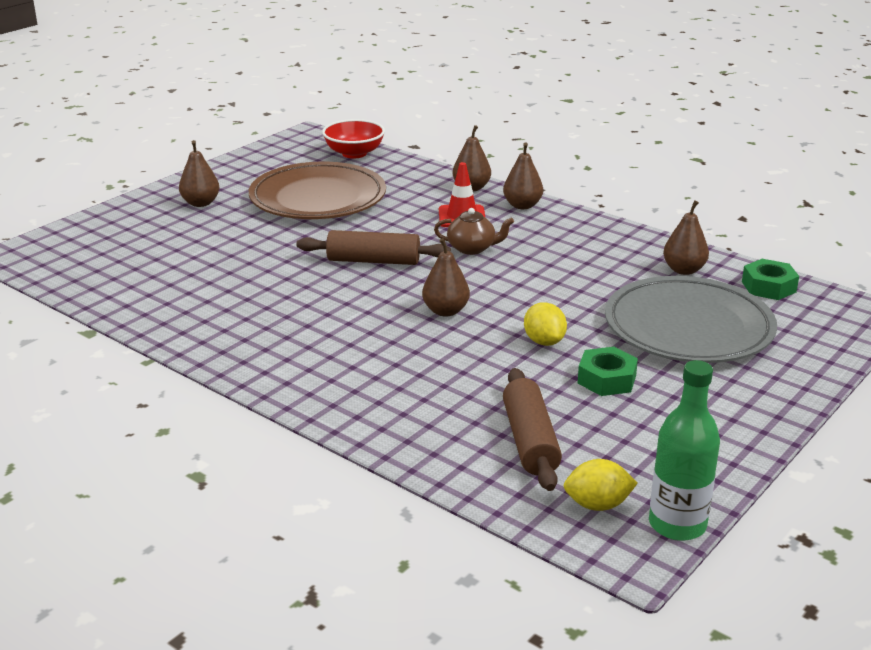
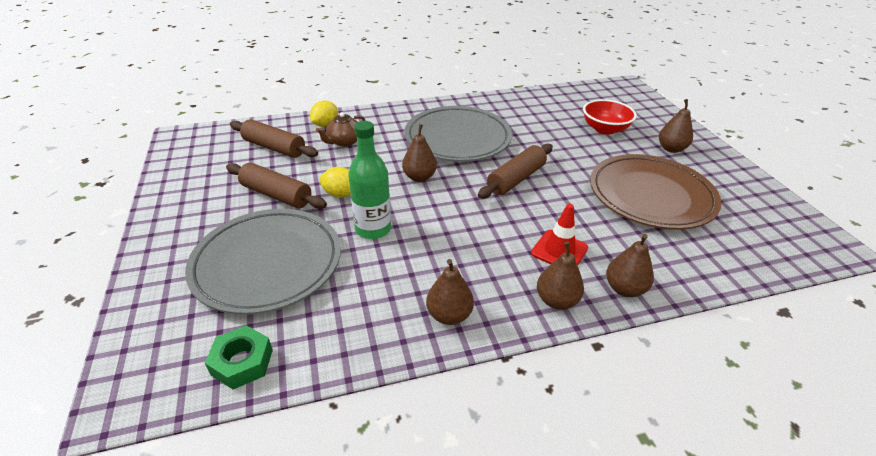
camera: 125 degrees right, 10 degrees up
(325, 319) = (457, 138): none -> grey plate
(354, 153) = (762, 254): red bowl -> red bowl (604, 129)
(472, 248) = (494, 228): brown teapot -> brown teapot (344, 142)
(597, 505) = (212, 143): yellow lemon -> yellow lemon (325, 125)
(606, 379) = (276, 195): green nut -> brown rolling pin
(677, 524) = (168, 154): green bottle -> green bottle (373, 229)
(684, 270) = (334, 325): brown pear -> brown pear (449, 315)

